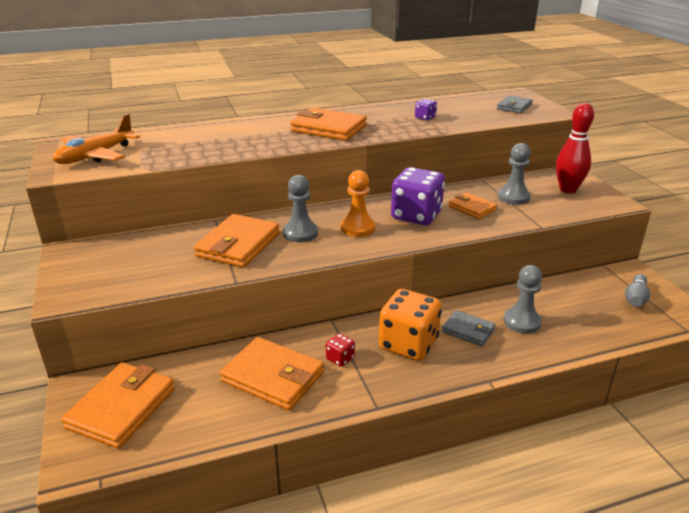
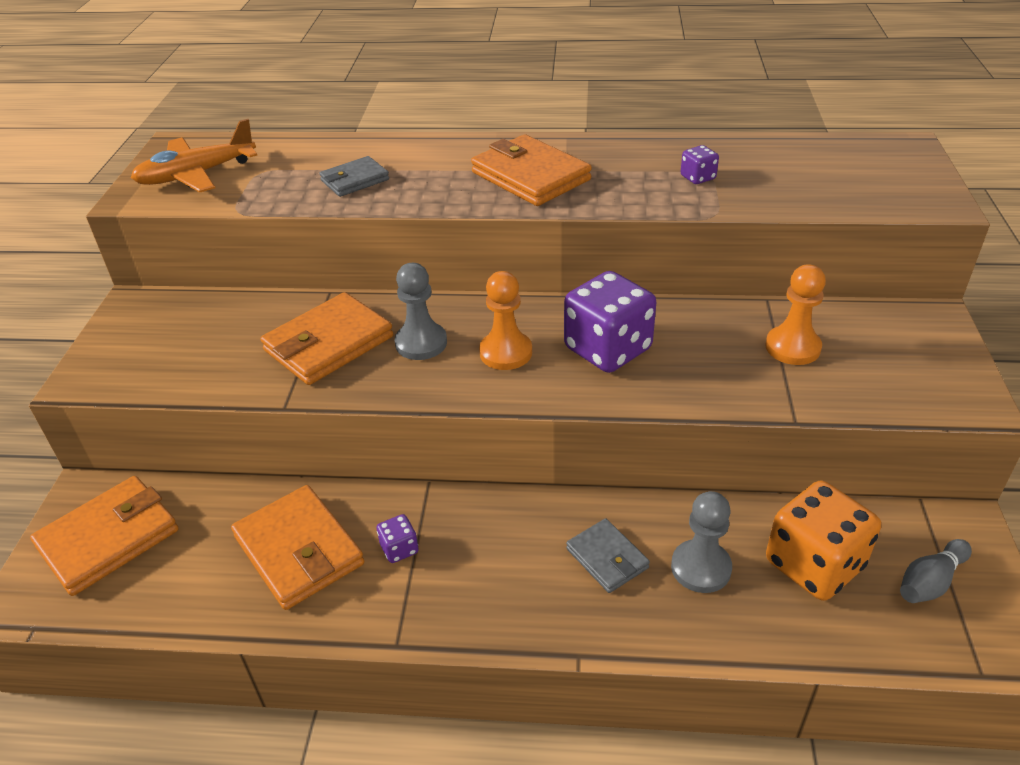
camera: 25 degrees right, 10 degrees up
(340, 358) = (399, 549): red dice -> purple dice
(408, 344) = (505, 554): orange dice -> orange dice (814, 564)
(472, 208) = (706, 354): orange wallet -> none
(513, 197) = (792, 347): grey pawn -> orange pawn
(514, 107) = (873, 177): grey wallet -> grey wallet (355, 180)
(568, 189) = (903, 352): red bowling pin -> none

